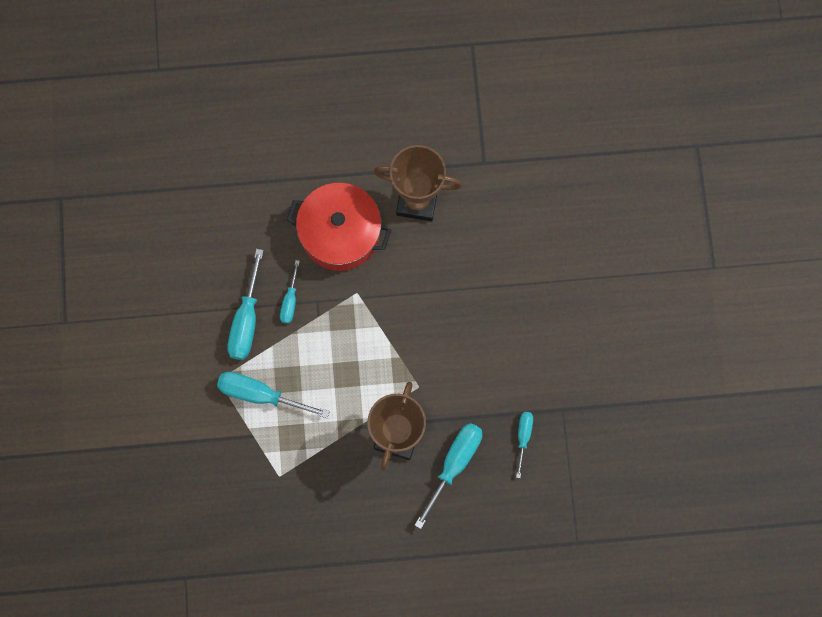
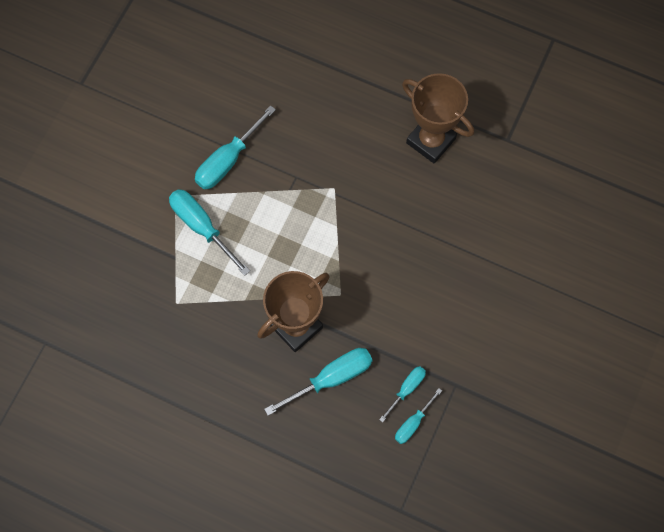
camera: 30 degrees right, 5 degrees down
(290, 300) = (274, 164): turquoise screwdriver -> turquoise screwdriver (413, 423)
(340, 233) = (349, 132): red pot -> none

